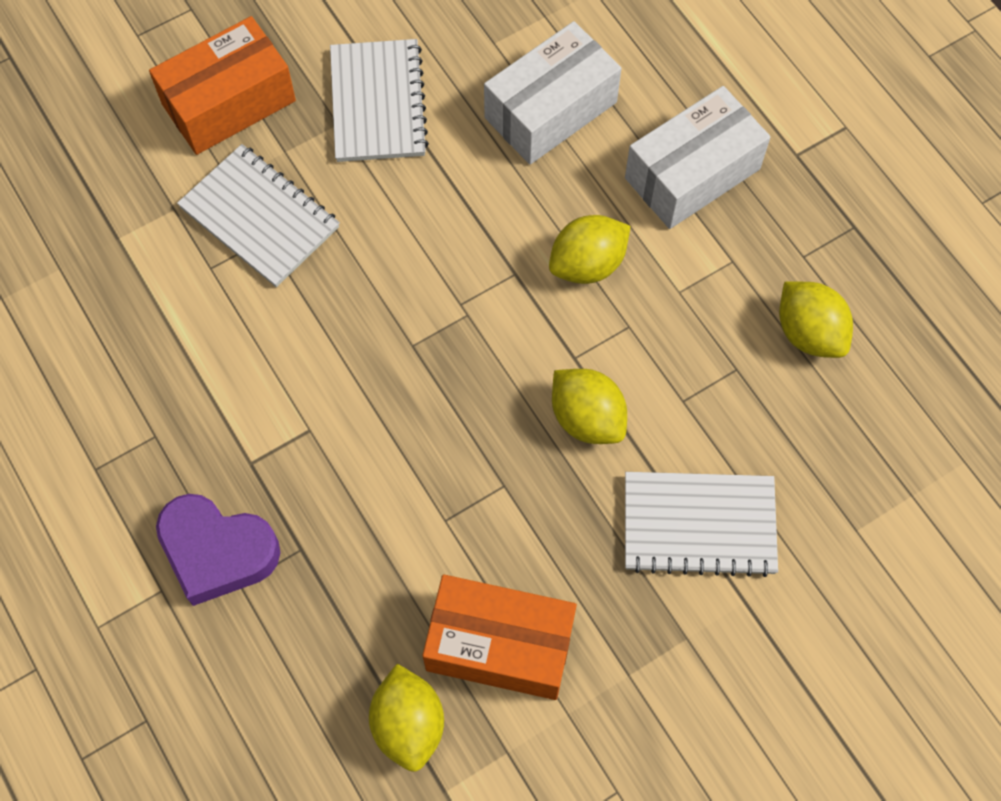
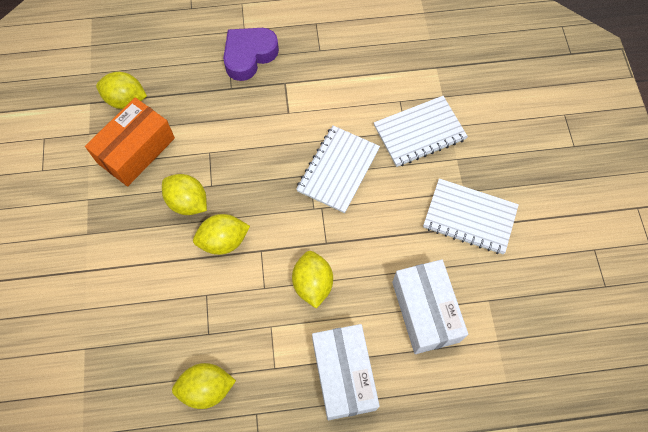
camera: 115 degrees right, 0 degrees up
(229, 102) = (500, 143): orange box -> none
(551, 506) = (188, 202): none -> yellow lemon
(699, 525) = (136, 268): white notebook -> white notebook (338, 170)

